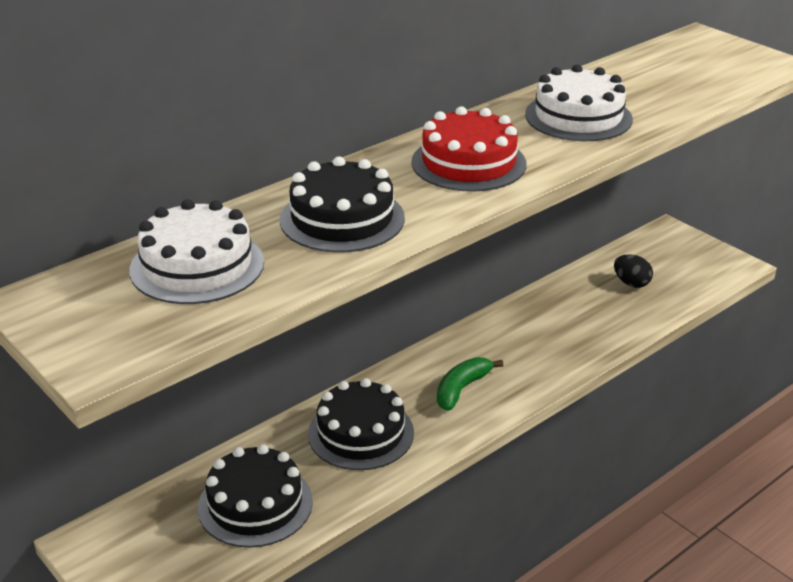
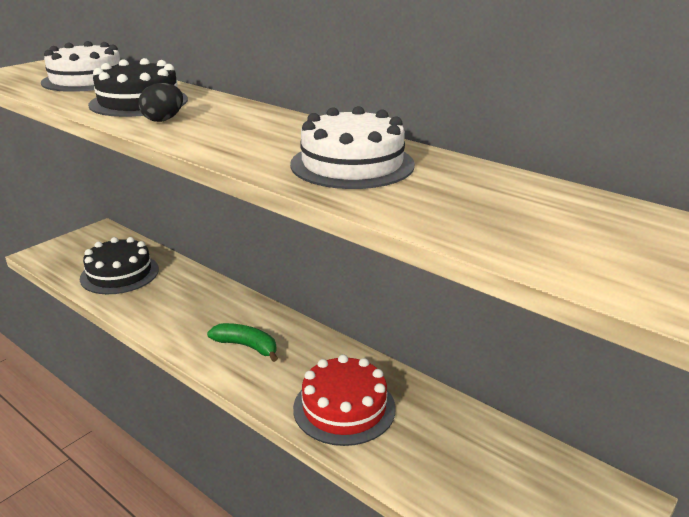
camera: 80 degrees right, 5 degrees down
(361, 433) = (189, 304): black cake -> none
(468, 163) = (233, 129): red cake -> red cake (344, 408)
(631, 283) = (468, 459): black egg -> black egg (164, 119)

